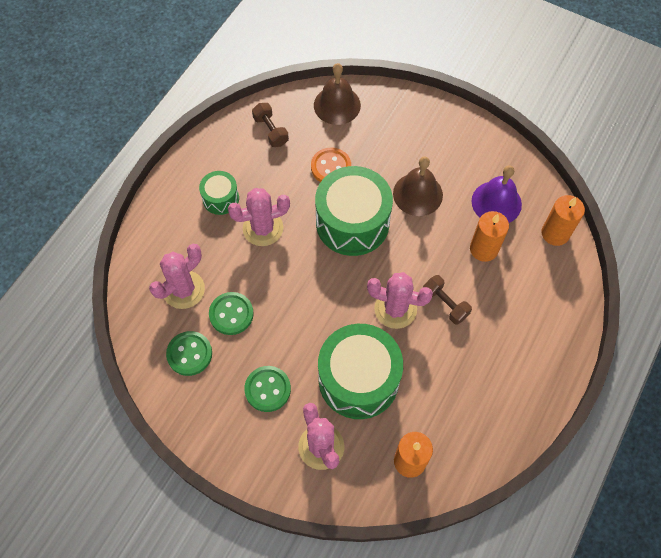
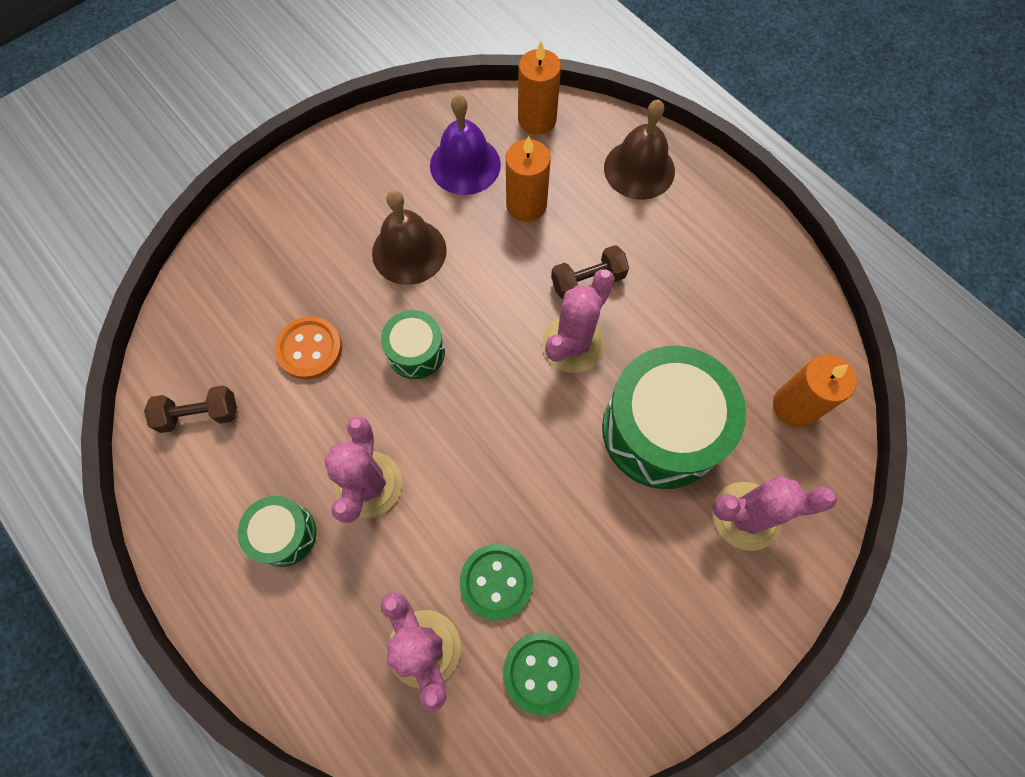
camera: 70 degrees left, 5 degrees up
(267, 389) = (638, 565): green button -> none
(337, 105) = (206, 303): brown bell -> brown bell (639, 169)
(352, 222) = (416, 352): green drum -> green drum, size x0.50

